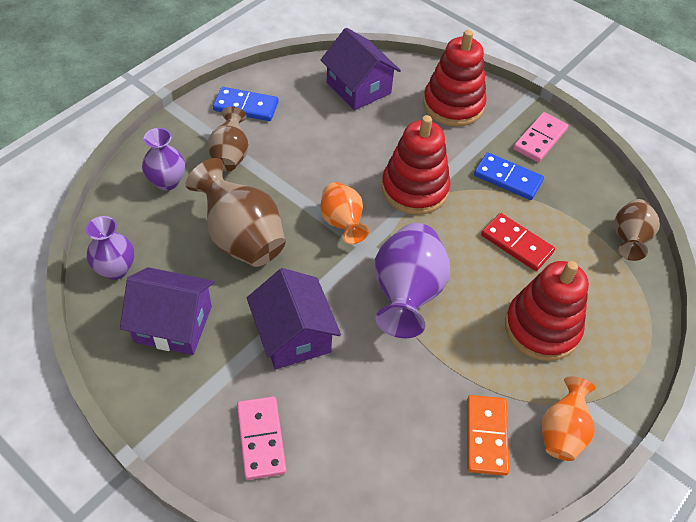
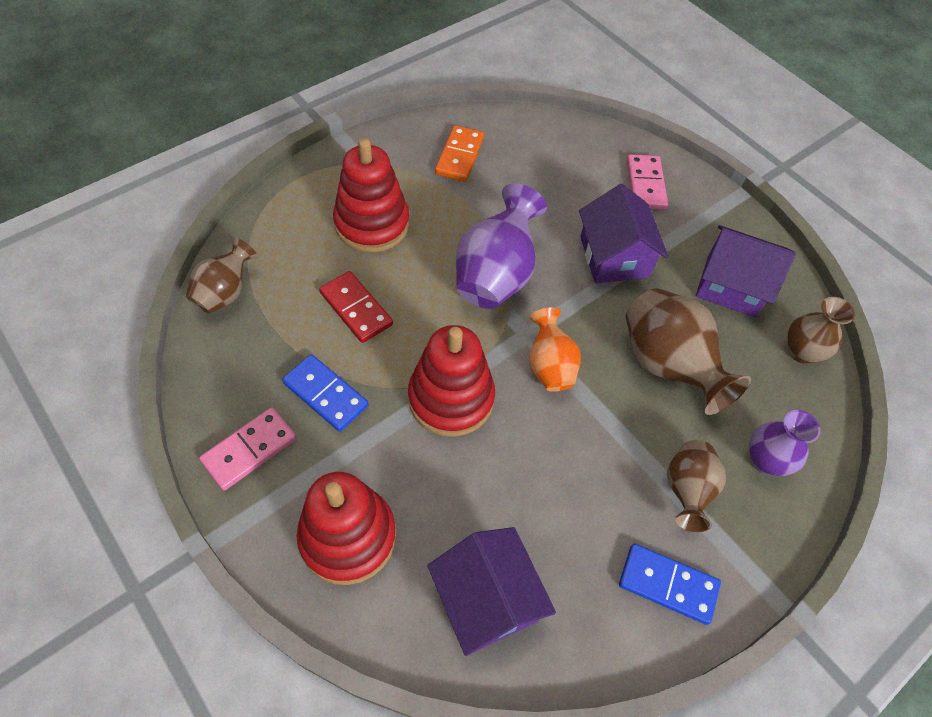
camera: 170 degrees left, 5 degrees up
(115, 269) = (801, 351): purple vase -> brown vase
(562, 432) = (396, 148): orange vase -> none

